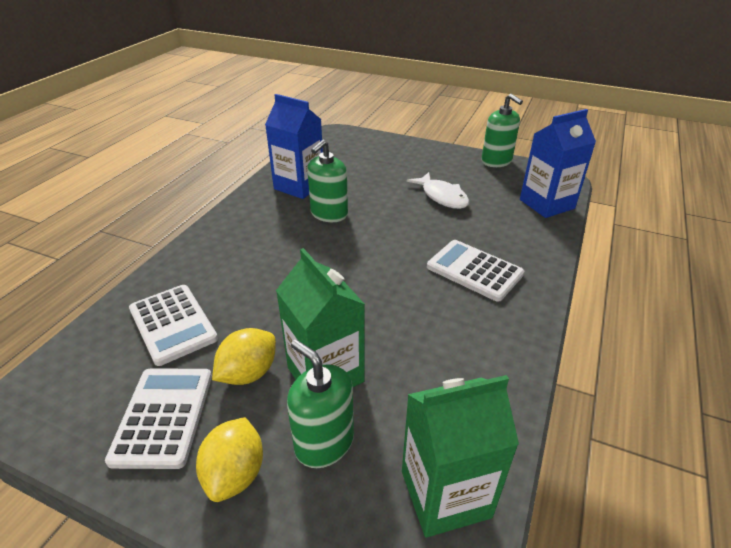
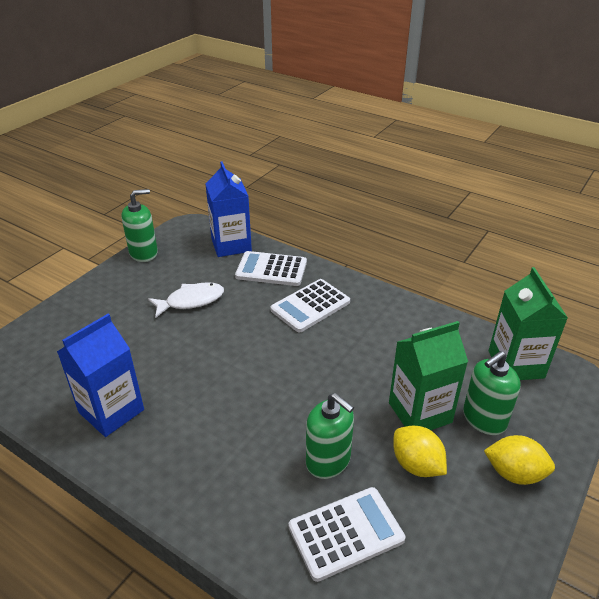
camera: 80 degrees left, 0 degrees up
(163, 416) = (464, 528): white calculator -> white calculator (271, 269)
(329, 214) = (186, 389): green soap dispenser -> green soap dispenser (328, 461)

